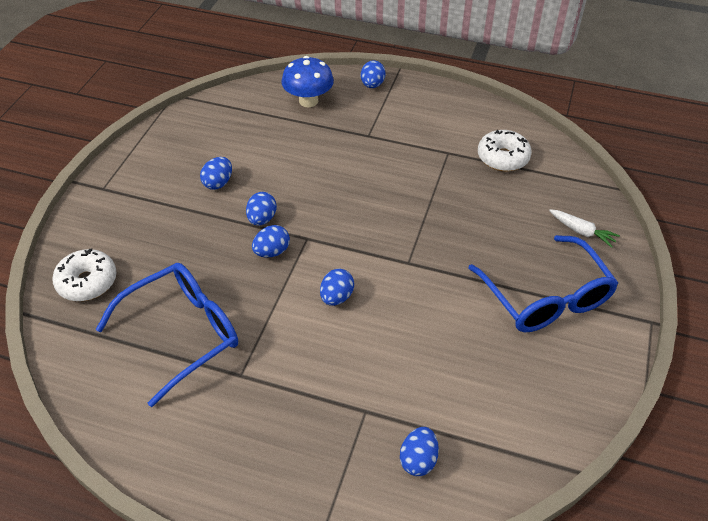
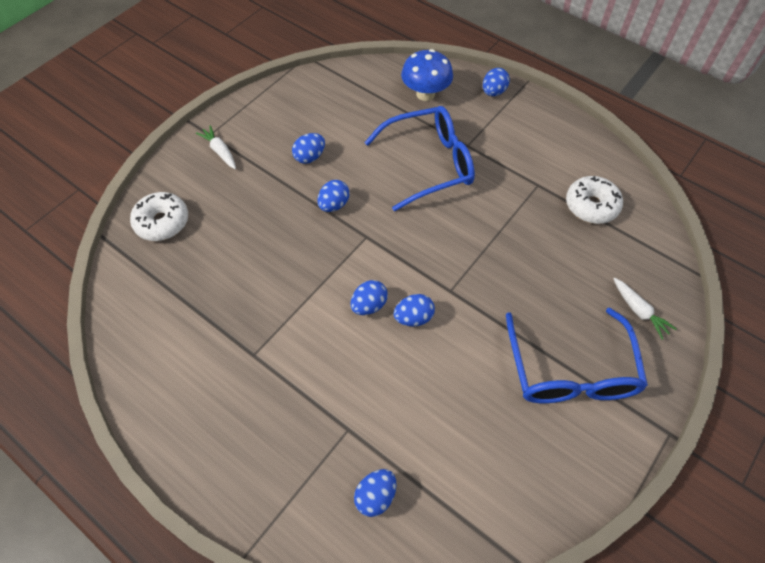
camera: 20 degrees right, 10 degrees up
(121, 201) = (220, 151): none -> white carrot
(183, 333) = (221, 297): blue glasses -> blue glasses (429, 164)
(272, 252) = (329, 241): blue egg -> blue egg (413, 318)

